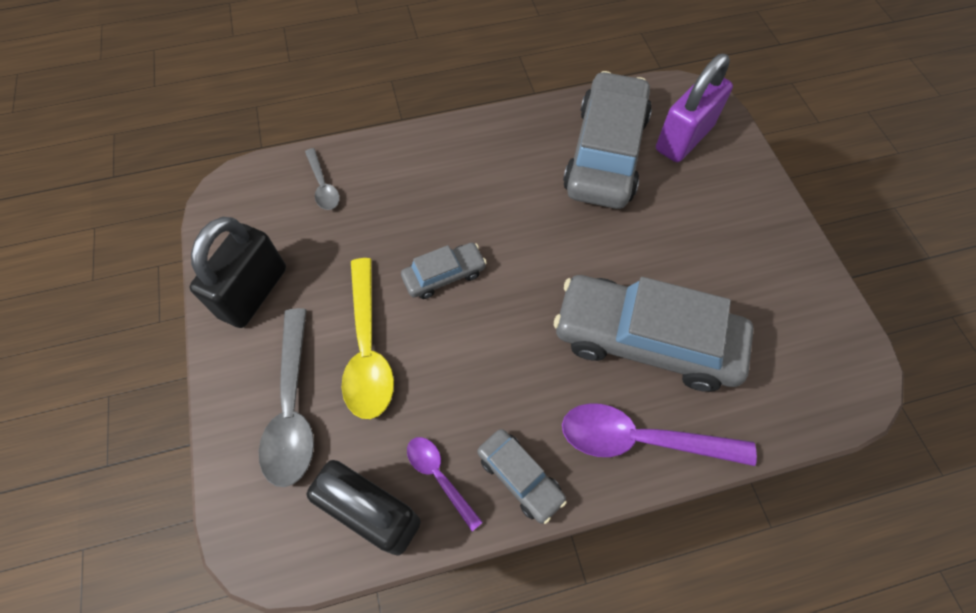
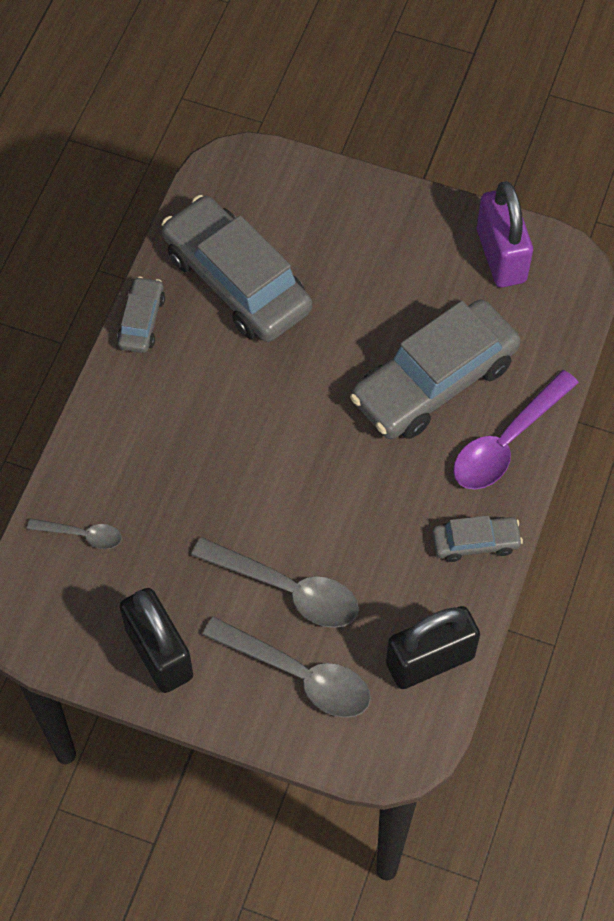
camera: 55 degrees left, 0 degrees up
(368, 349) = (287, 589): yellow spoon -> grey spoon
(439, 476) = (435, 598): purple spoon -> none
(444, 275) = (261, 490): grey car -> grey car (142, 321)
(684, 138) = (271, 209): purple padlock -> purple padlock (501, 255)

